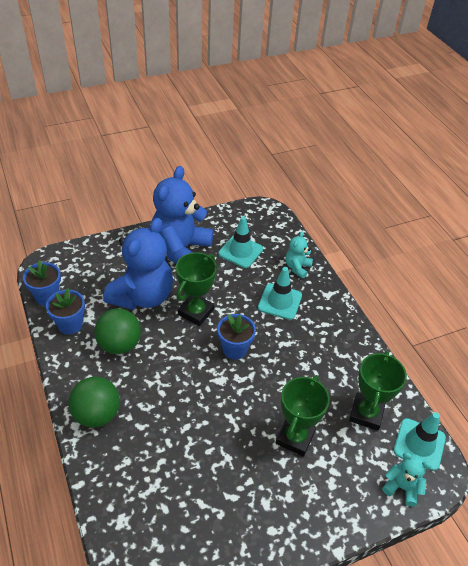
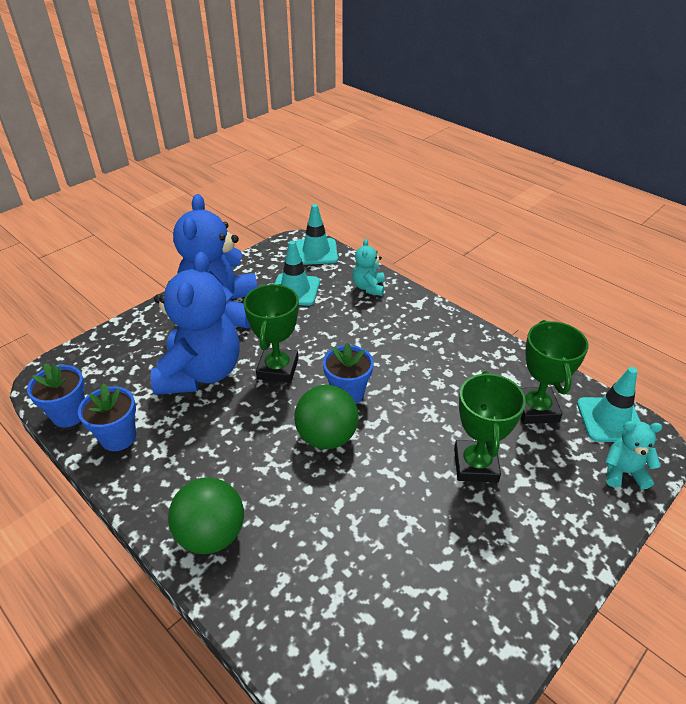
camera: 20 degrees left, 5 degrees down
(119, 344) = (199, 438): green ball -> green ball (327, 437)
(280, 301) = (370, 327): turquoise traffic cone -> turquoise traffic cone (316, 252)

